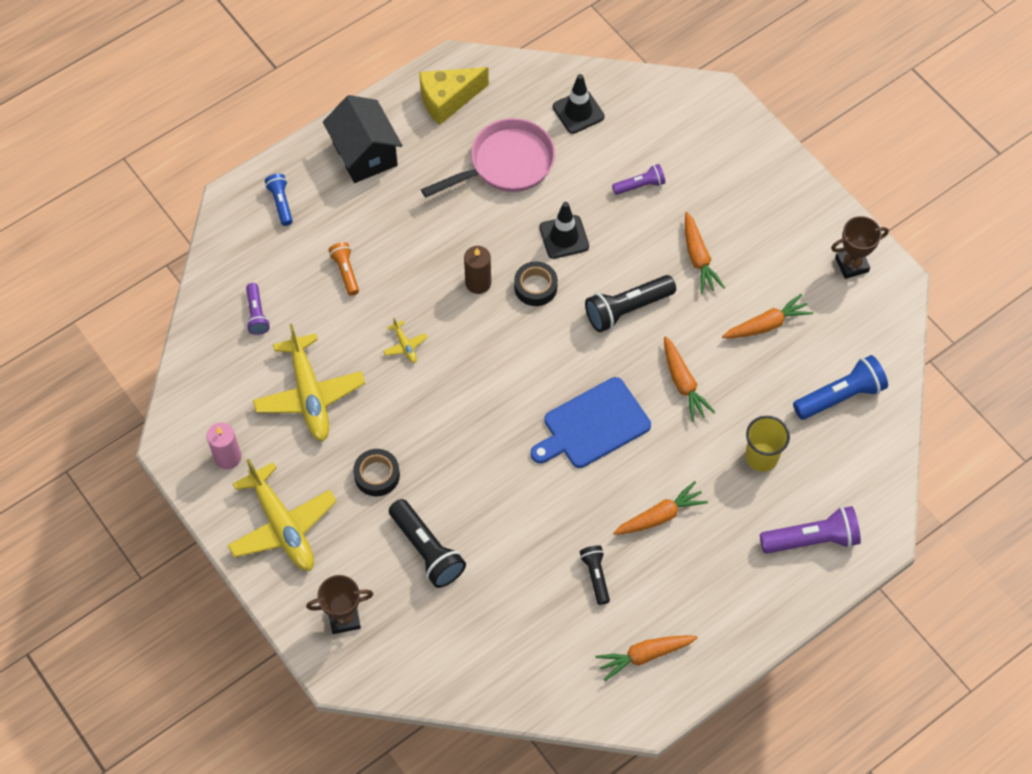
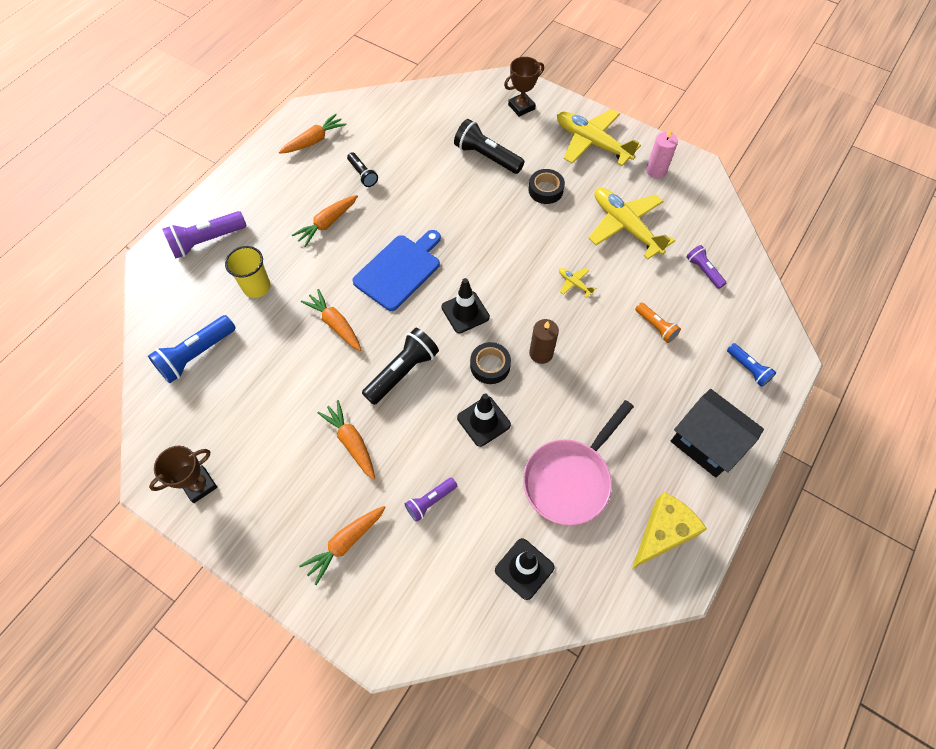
camera: 160 degrees right, 0 degrees up
(538, 351) = (465, 312): none -> black traffic cone
(767, 324) = (273, 398): orange carrot -> orange carrot (345, 543)

